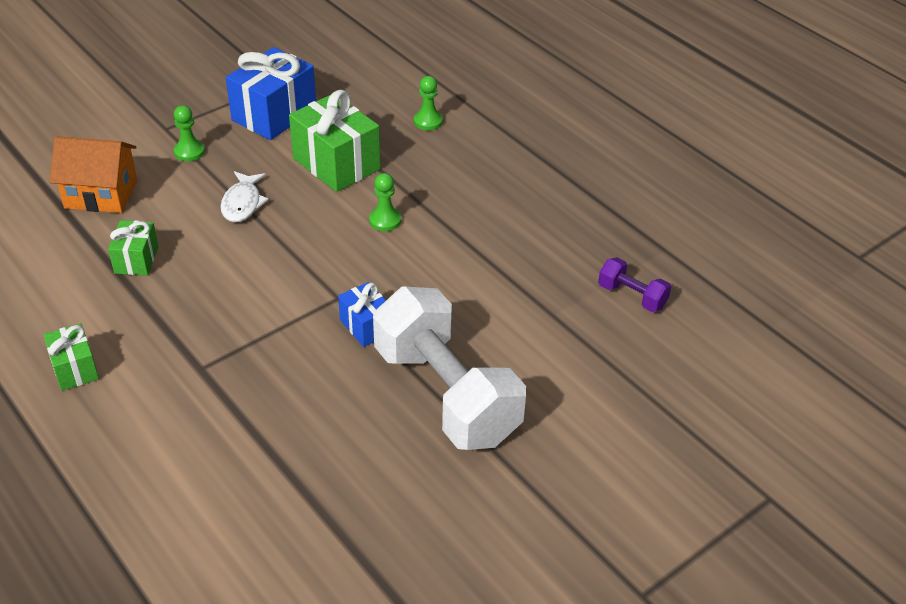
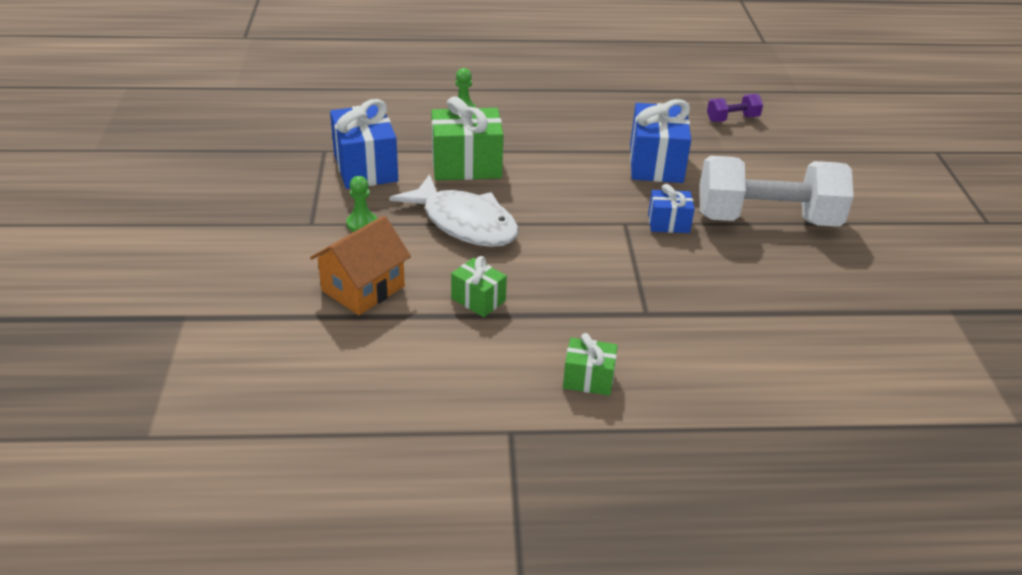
camera: 55 degrees left, 5 degrees down
(242, 203) = (464, 223): white fish -> white fish, size x1.86
(385, 220) = (558, 171): green pawn -> none
(471, 276) = (656, 163): none -> blue gift

